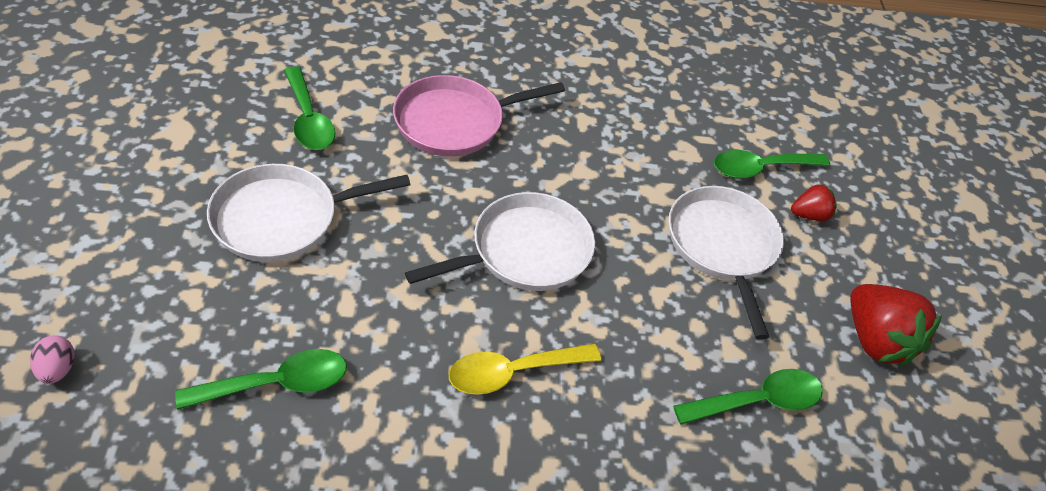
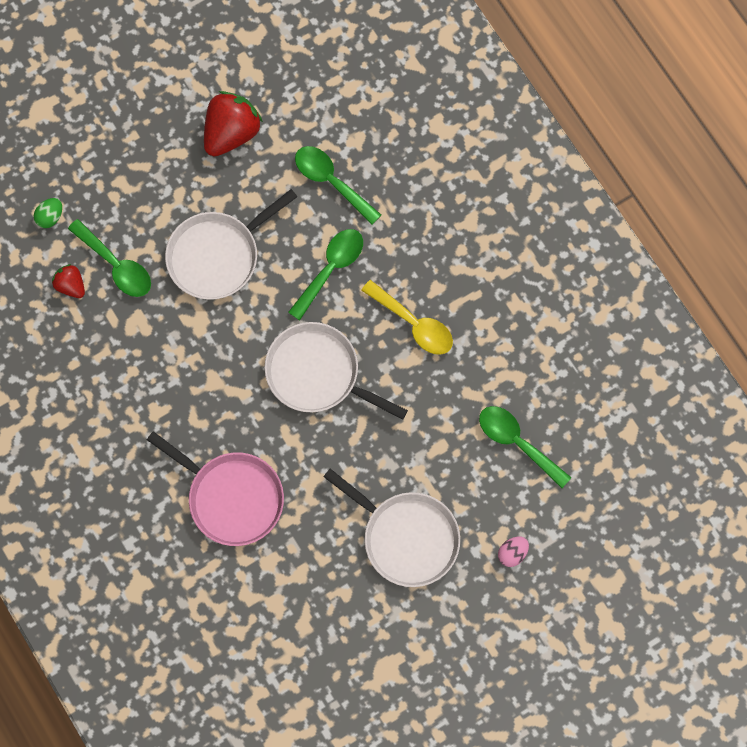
camera: 115 degrees left, 25 degrees up
(57, 369) = (596, 562): pink egg -> pink egg (512, 553)
(308, 119) = (308, 596): green spoon -> green spoon (330, 269)
(809, 215) = (142, 213): red strawberry -> red strawberry (71, 285)
(842, 151) = (50, 217): none -> green egg

